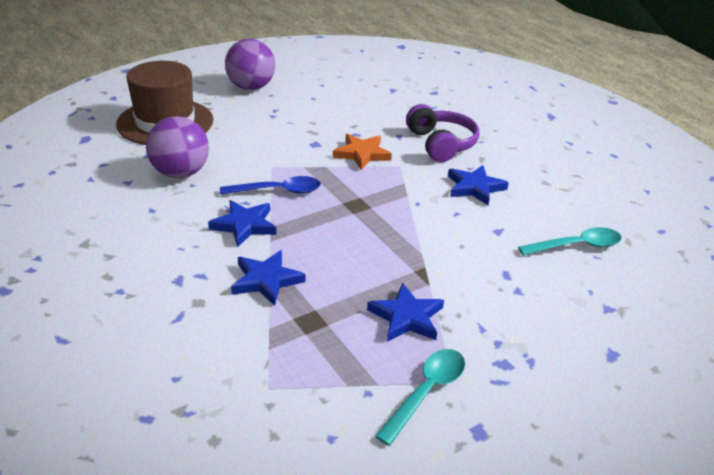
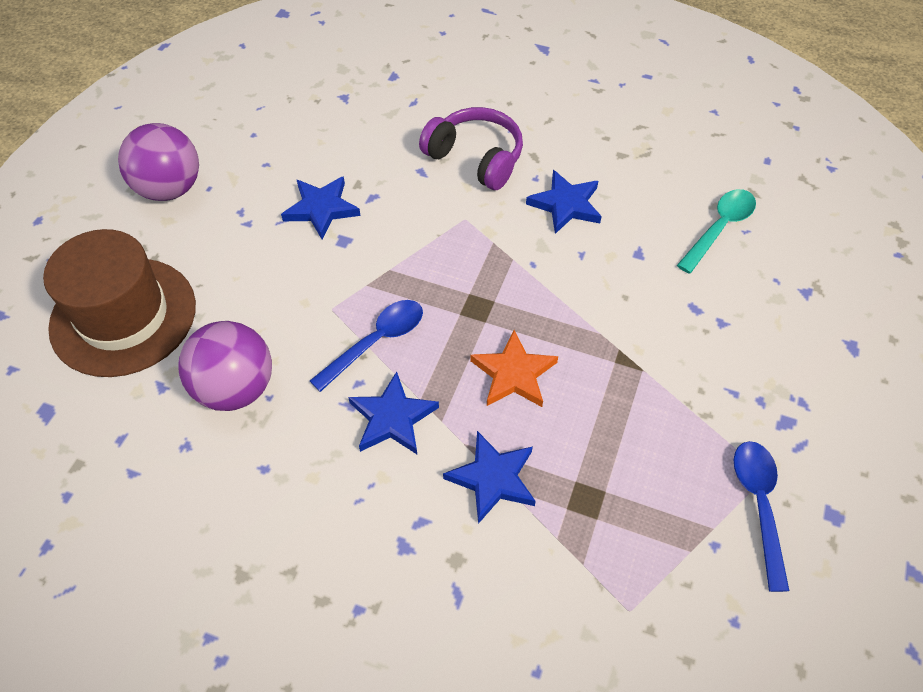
camera: 35 degrees left, 20 degrees up
(362, 154) = (409, 225): orange star -> orange star (514, 374)
(407, 317) = (663, 427): blue star -> blue star (321, 209)
(426, 392) = (758, 505): turquoise spoon -> blue spoon

